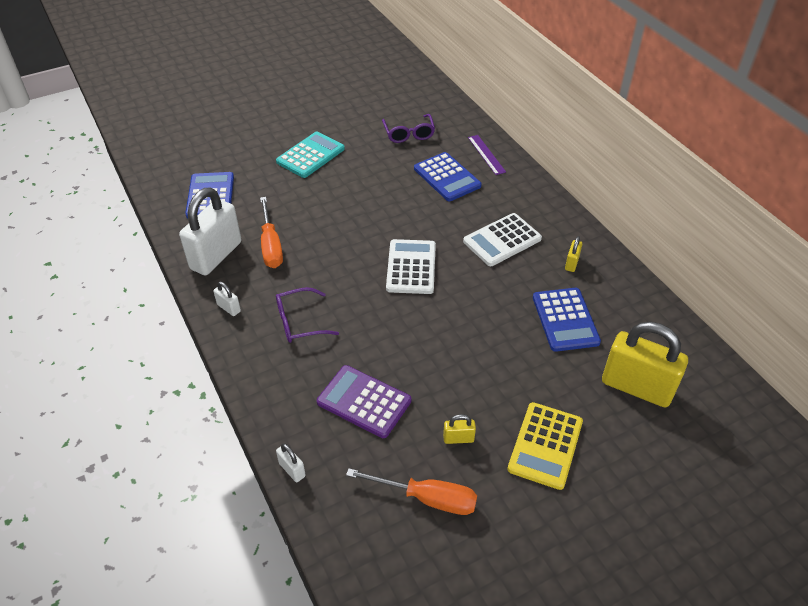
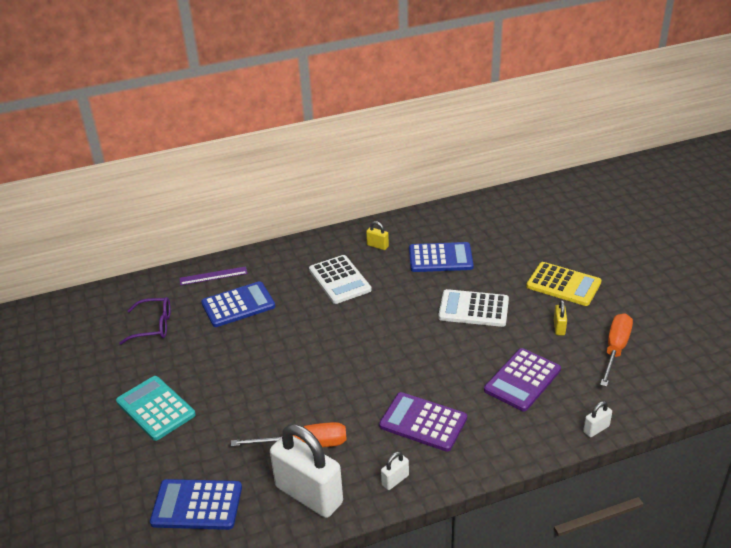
camera: 80 degrees left, 10 degrees down
(299, 322) = (423, 422): purple glasses -> purple calculator
(411, 267) = (362, 339): white calculator -> white calculator (473, 309)
(636, 387) = (510, 235): yellow padlock -> none

